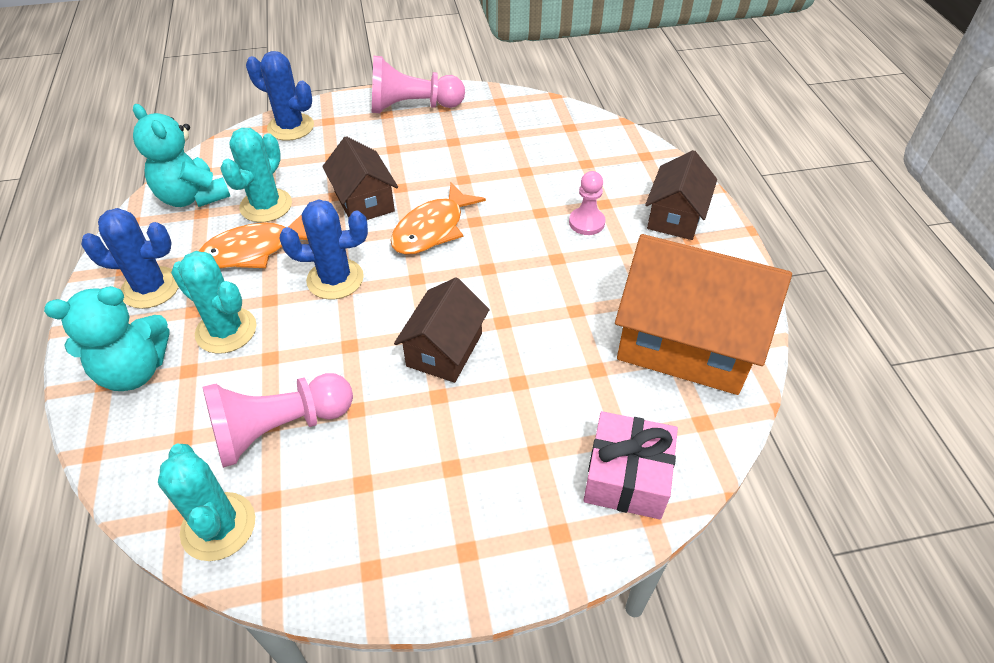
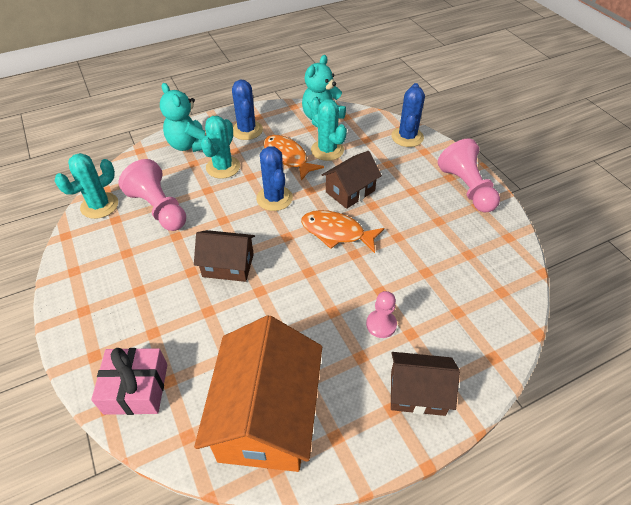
camera: 75 degrees right, 0 degrees up
(266, 206) = (327, 150): turquoise cactus -> turquoise cactus turned 45 degrees clockwise

